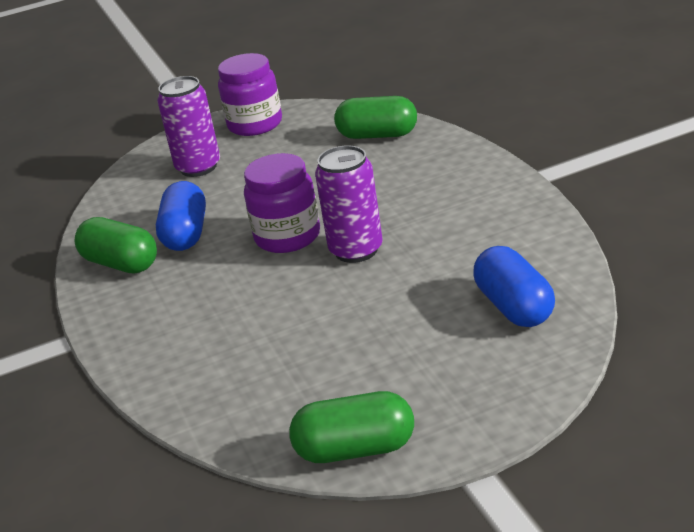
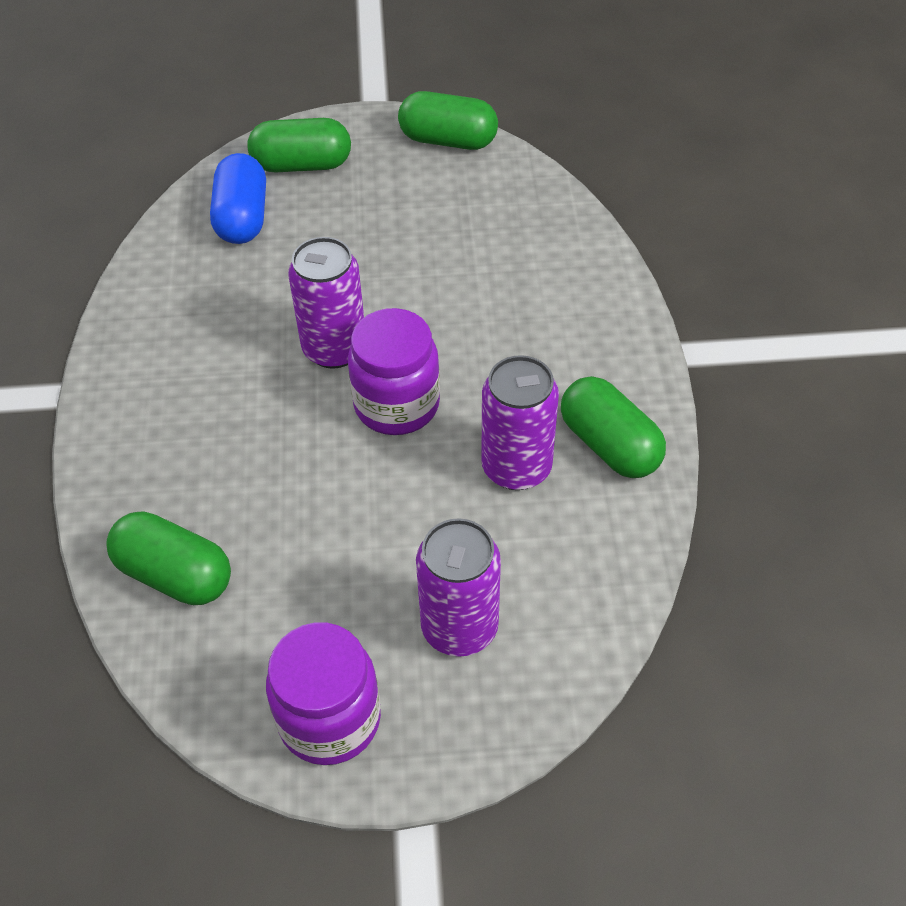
camera: 165 degrees left, 20 degrees up
(186, 234) = (516, 467): blue capsule -> purple can
(499, 370) = (302, 165): none -> green capsule

